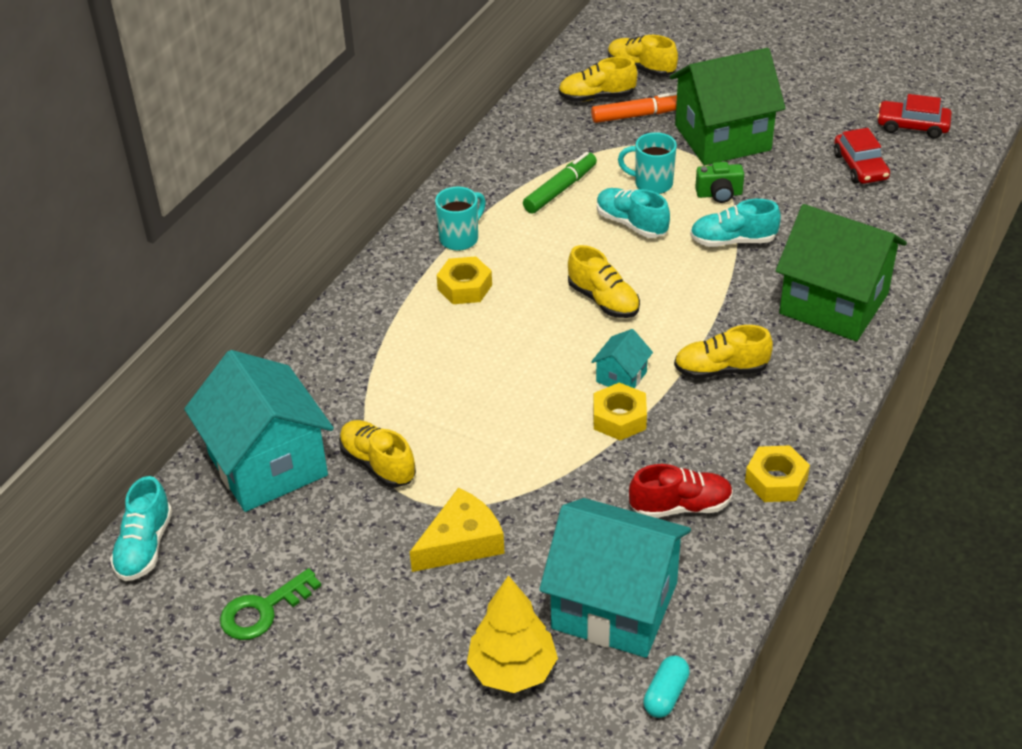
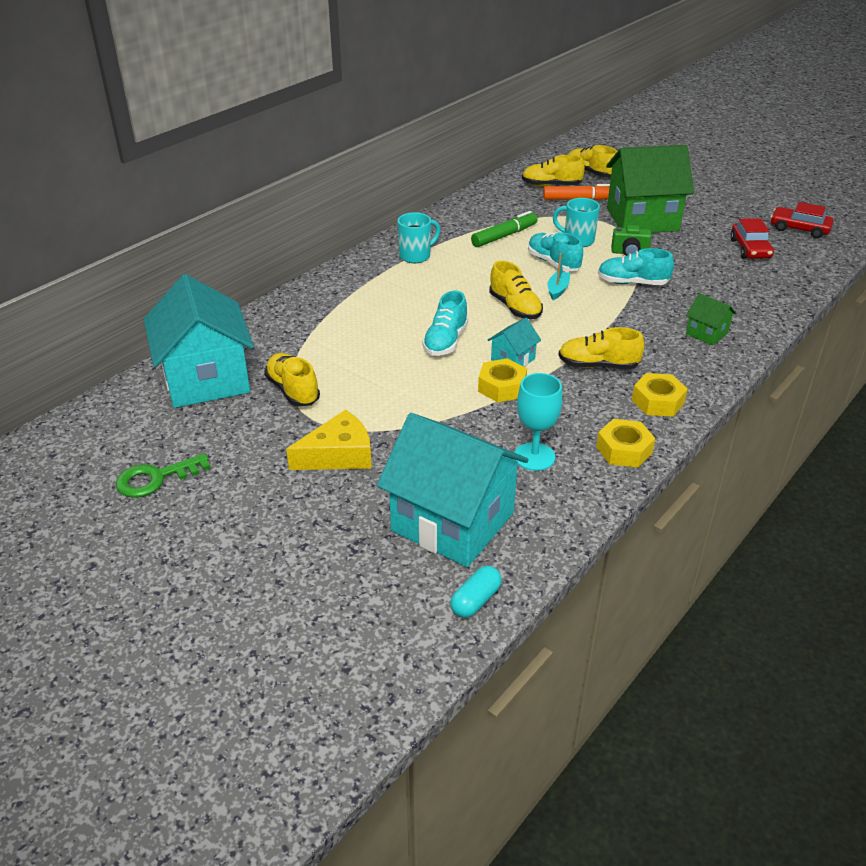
camera: 10 degrees right, 5 degrees down
(145, 546) = (85, 420): turquoise shoe -> turquoise shoe (445, 341)
(464, 287) = (408, 286): yellow nut -> yellow nut (658, 401)
(512, 670) = (345, 557): yellow tree -> none
(647, 265) = (557, 290): none -> turquoise boat
(680, 506) = (534, 457): red shoe -> turquoise goblet
(834, 303) = (706, 333): green house -> green house, size x0.44

